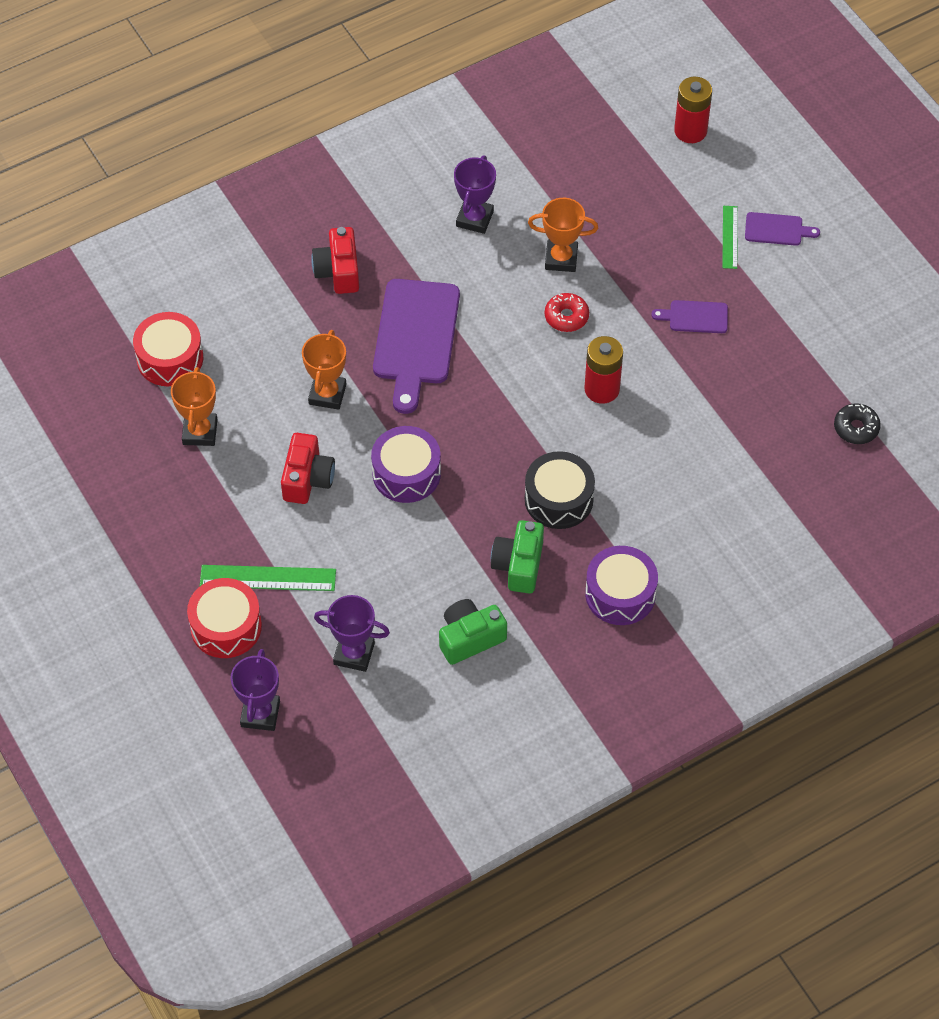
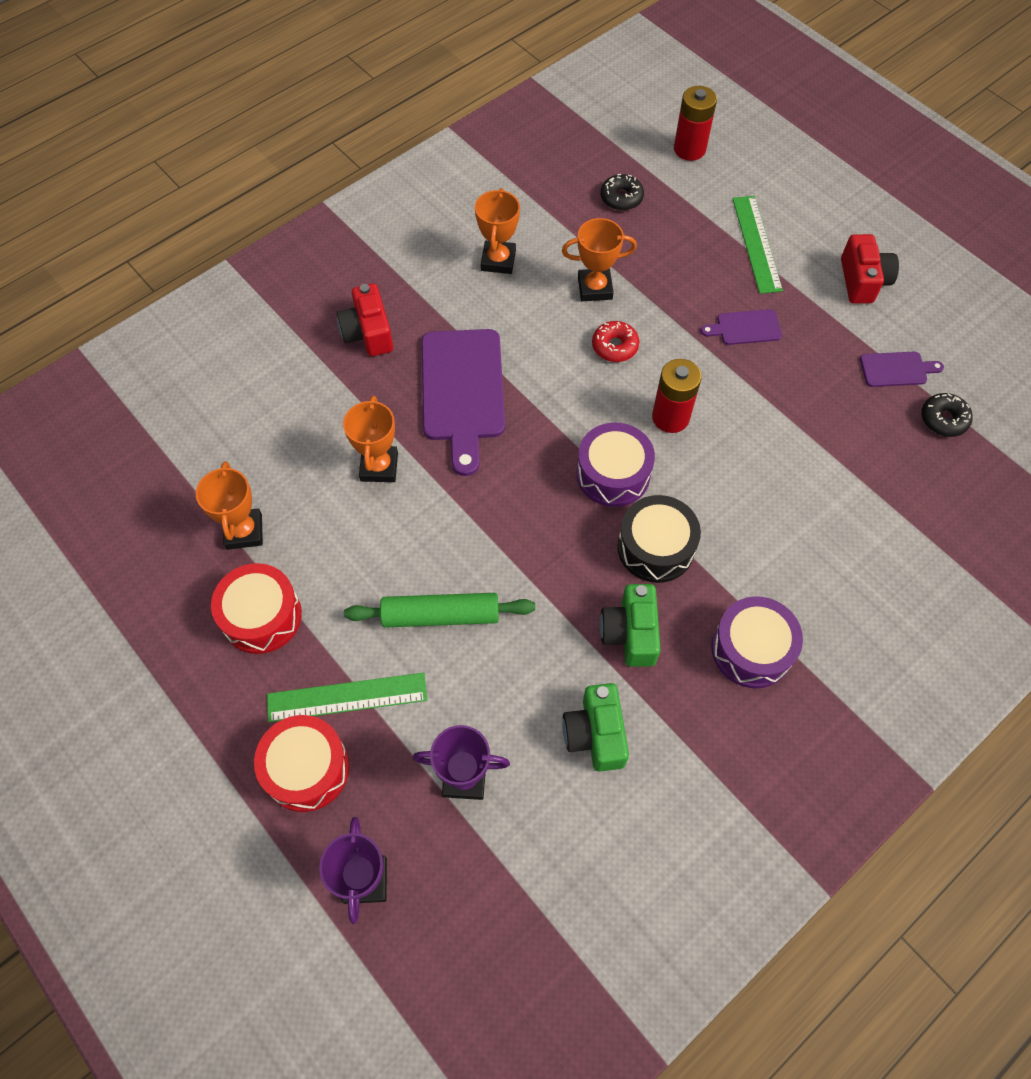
camera: 10 degrees left, 5 degrees up
(170, 358) = (200, 453): red drum -> red drum (261, 616)
(307, 478) = (373, 567): red camera -> red camera (862, 281)
(358, 526) = (440, 616): none -> green rolling pin
(406, 473) = (482, 544): purple drum -> purple drum (613, 474)
(470, 638) = (595, 734): green camera -> green camera turned 60 degrees counterclockwise
(474, 219) = (498, 260): purple trophy -> orange trophy
(609, 172) = (621, 198): none -> black donut
(730, 237) = (756, 244): green ruler -> green ruler, size x1.58
(777, 229) = (800, 230): purple cutting board -> purple cutting board (896, 369)

